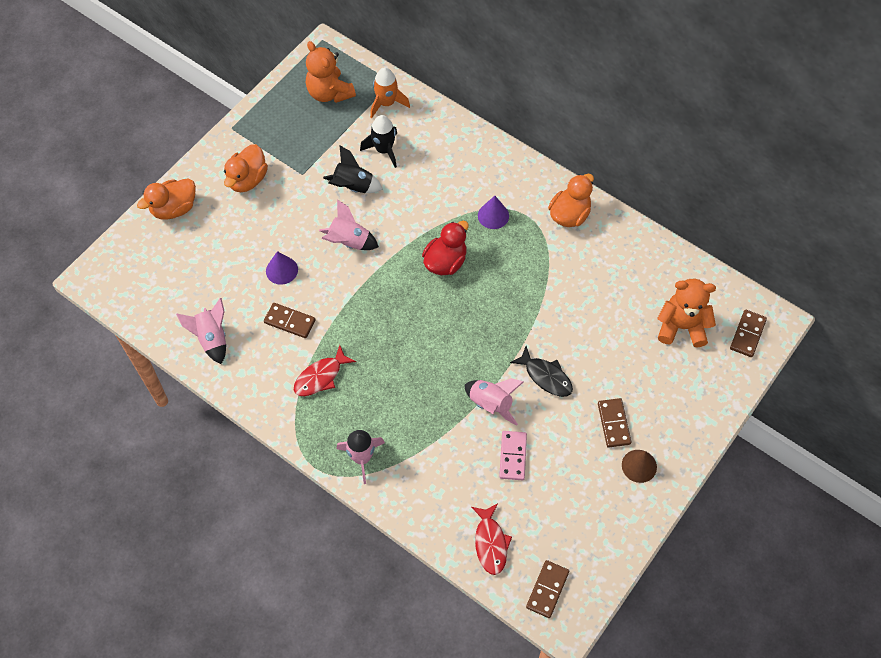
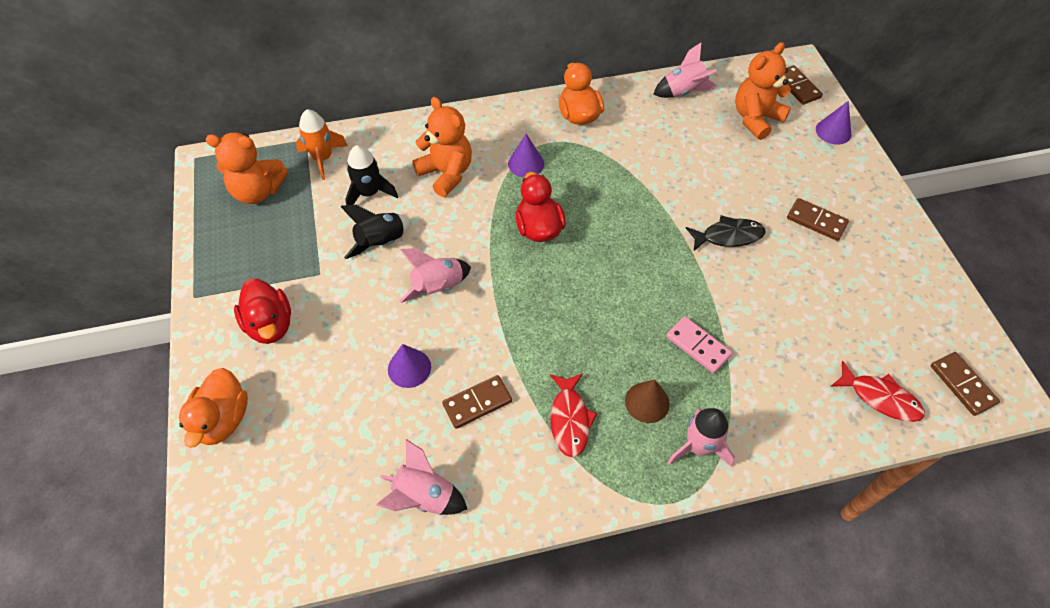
camera: 50 degrees left, 5 degrees down
(247, 180) = (270, 325): orange duck -> red duck
(440, 178) = (446, 173): none -> orange teddy bear
(491, 404) = (724, 295): pink rocket -> pink rocket (683, 91)
(512, 456) = (794, 316): pink domino -> pink domino (698, 346)
(639, 466) = (873, 232): brown cone -> brown cone (647, 402)
(721, 386) = (833, 131): none -> purple cone

